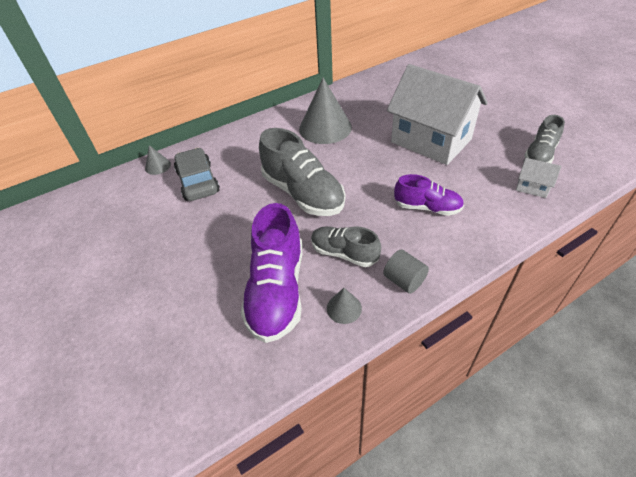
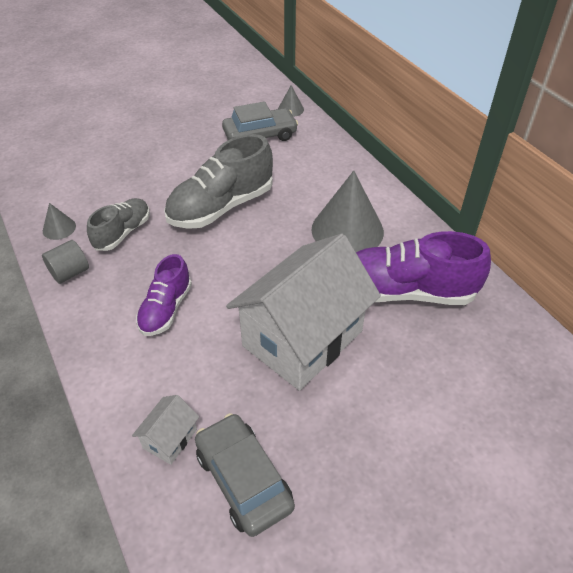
camera: 90 degrees right, 0 degrees up
(277, 290) = (98, 188): purple shoe -> purple shoe (406, 291)
(540, 154) = (243, 479): grey shoe -> grey car

